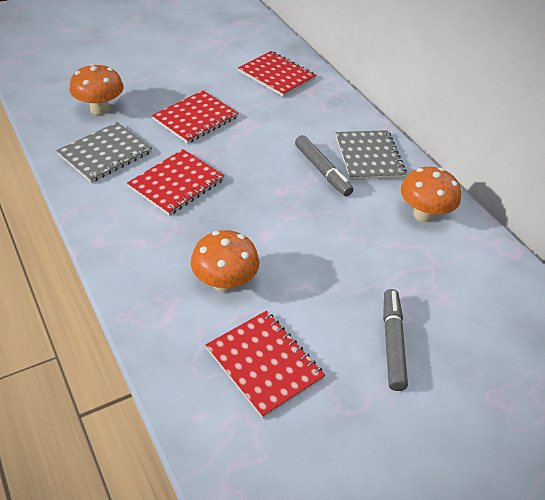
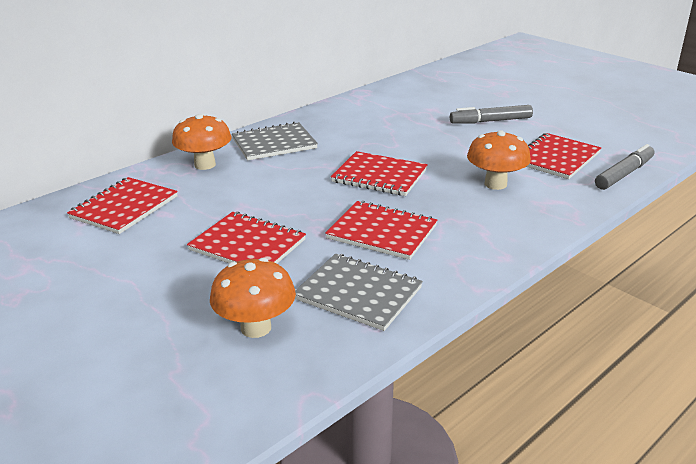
camera: 100 degrees left, 15 degrees down
(275, 207) = (379, 176): none -> red notebook
(322, 171) = (309, 161): grey marker -> grey marker (624, 174)
(423, 214) = (344, 118): orange mushroom -> orange mushroom (205, 165)

